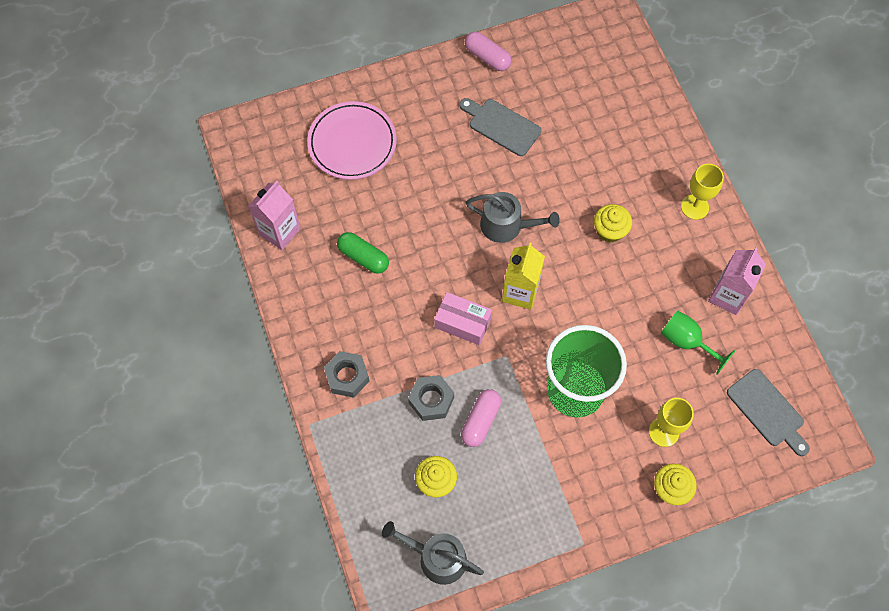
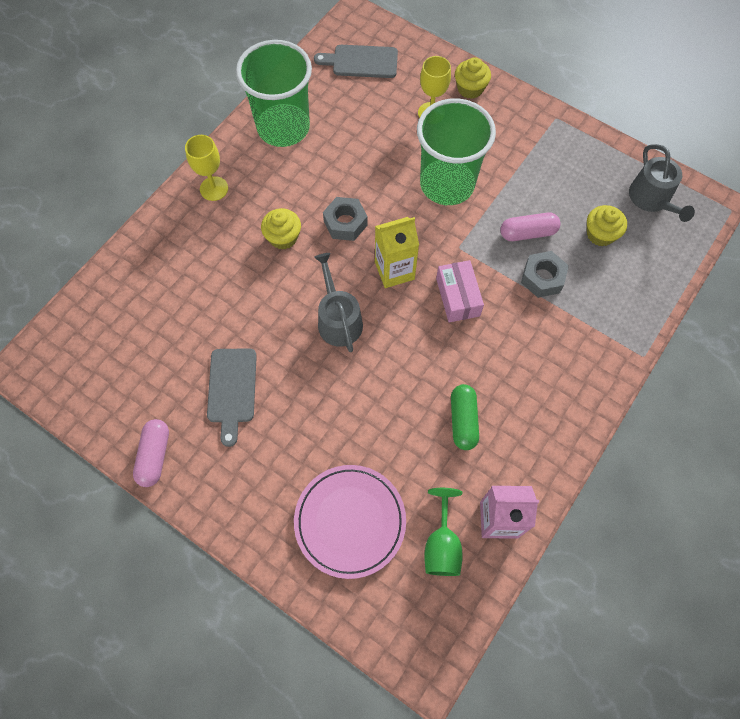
camera: 125 degrees left, 0 degrees up
(347, 376) = (580, 355): grey nut -> grey nut (345, 223)
(686, 342) = (345, 134): green goblet -> green goblet (441, 545)
(728, 296) = (283, 127): pink carton -> green cup
(768, 411) = (361, 62): grey cutting board -> grey cutting board turned 105 degrees counterclockwise

